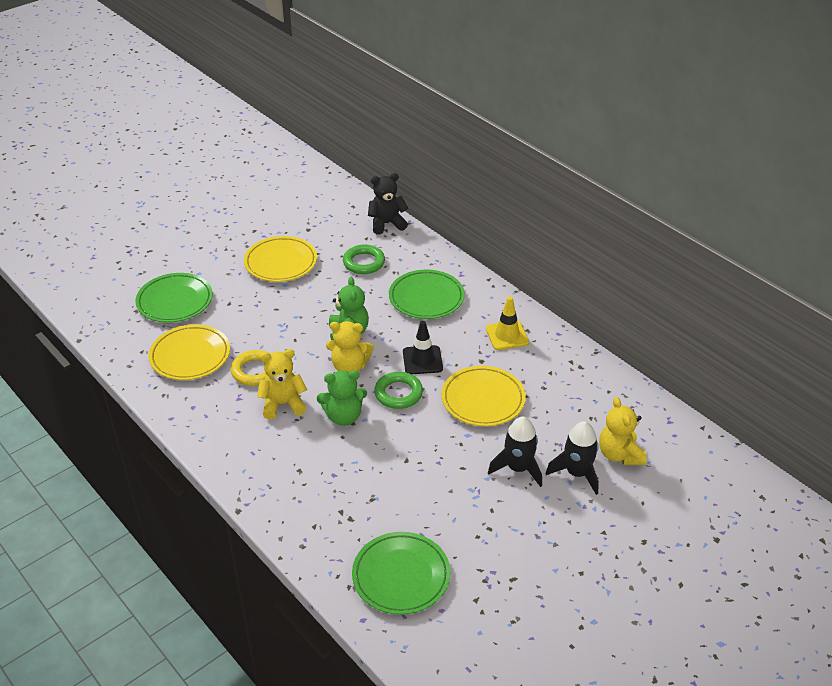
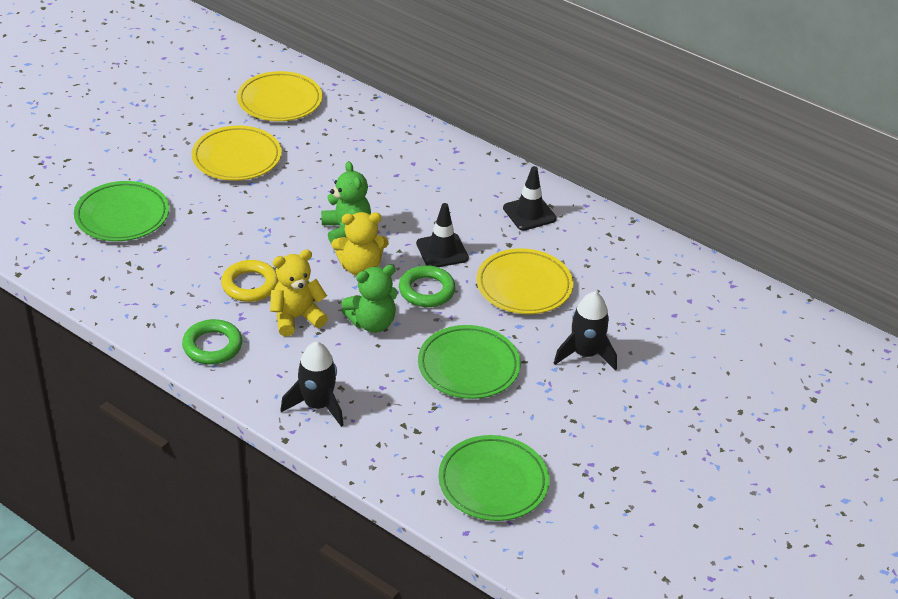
camera: 15 degrees left, 0 degrees up
(190, 356) = (165, 276): yellow plate -> yellow plate (280, 101)
(364, 262) = (337, 148): green ring -> green ring (212, 346)
(387, 224) = (349, 100): black teddy bear -> none
(426, 298) = (424, 181): green plate -> green plate (468, 366)
(507, 335) = (529, 213): yellow traffic cone -> black traffic cone
(576, 473) = (650, 351): black rocket -> black rocket (317, 405)
(619, 454) = (690, 326): yellow teddy bear -> none

